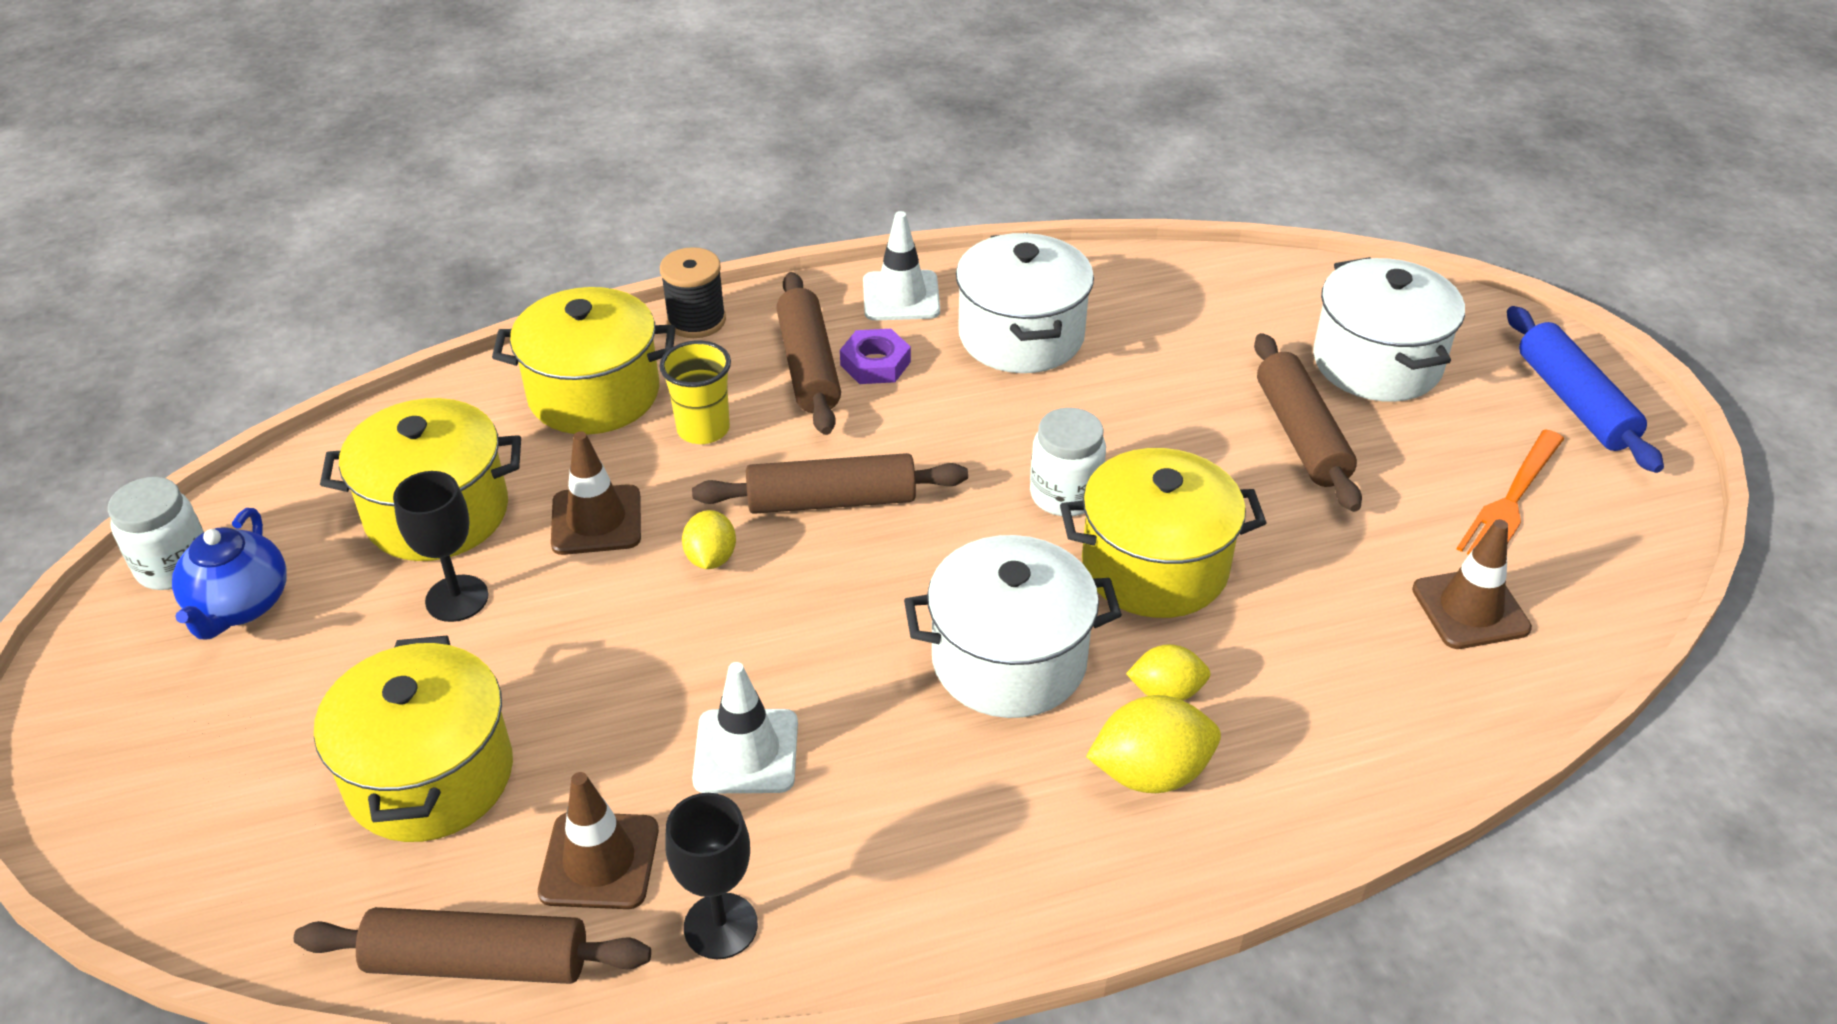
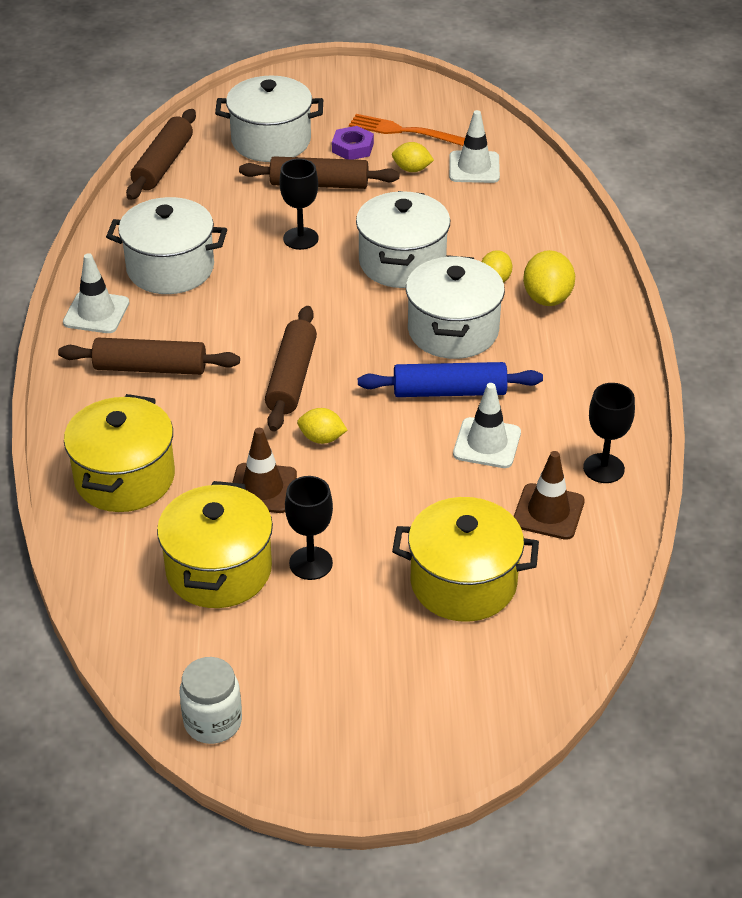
camera: 75 degrees left, 0 degrees up
(240, 606) = (272, 681): blue teapot -> none
(478, 961) = (604, 567): brown rolling pin -> brown rolling pin (163, 164)
(696, 321) = (66, 416): black spool -> none
(703, 429) = (192, 427): yellow cup -> none
(875, 363) = (164, 337): purple nut -> purple nut (352, 148)
(1065, 495) = (329, 282): white jar -> none
(1154, 443) = (300, 238): none -> black goblet
(1154, 566) = (402, 262): yellow pot -> white pot
(1411, 531) = (412, 169): none -> yellow lemon
(1470, 609) = (474, 167): brown traffic cone -> white traffic cone
(1511, 500) = (403, 131): orange fork -> orange fork turned 150 degrees clockwise
(1574, 402) = (337, 87): blue rolling pin -> blue rolling pin (449, 391)

